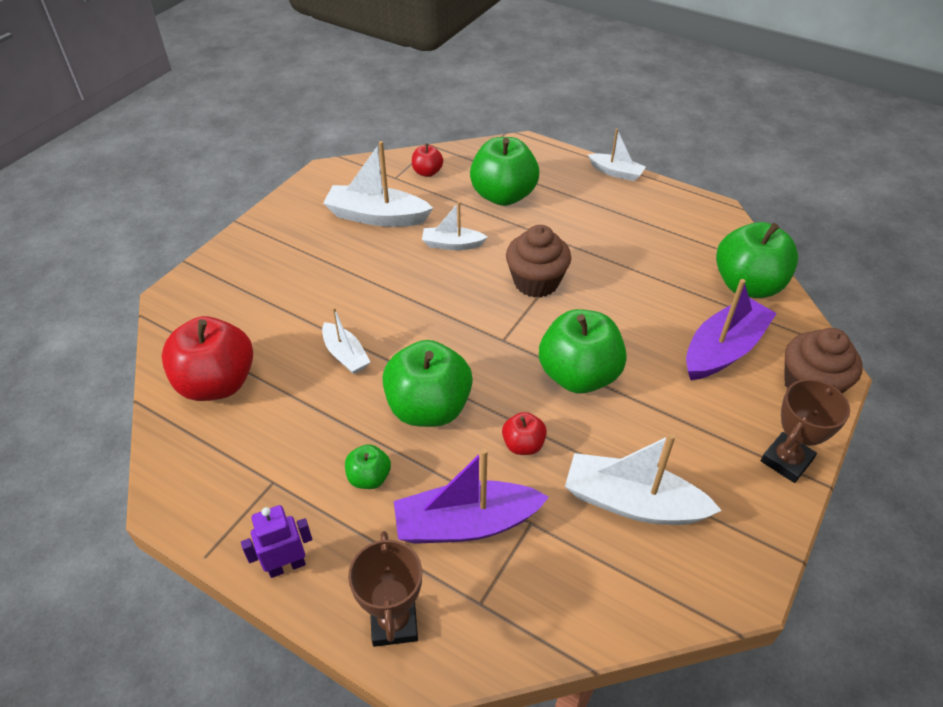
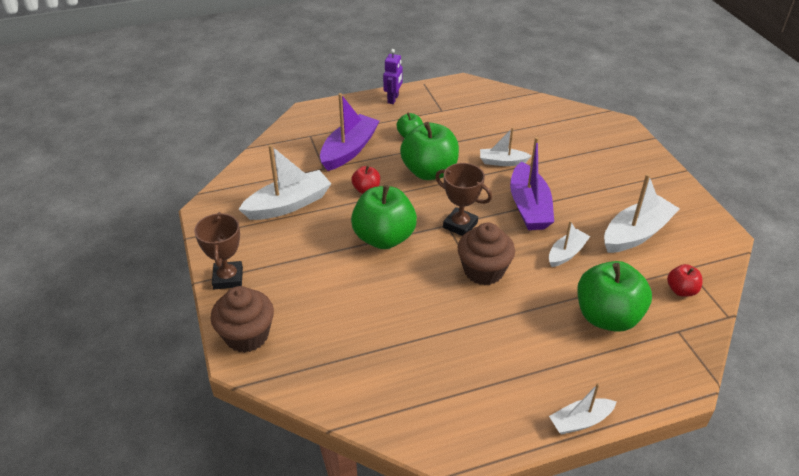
camera: 130 degrees right, 5 degrees down
(217, 383) = (527, 116): red apple -> none
(394, 622) = (333, 113): brown trophy -> brown trophy (460, 225)
(723, 350) = (322, 318): purple boat -> purple boat (529, 207)
(747, 285) = (355, 387): green apple -> none

